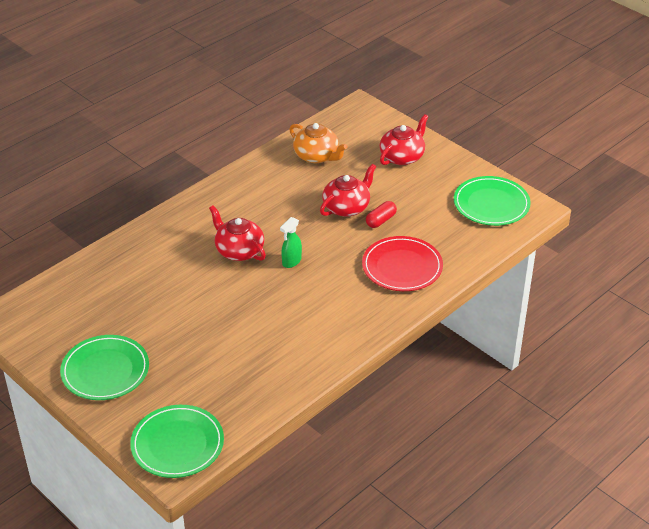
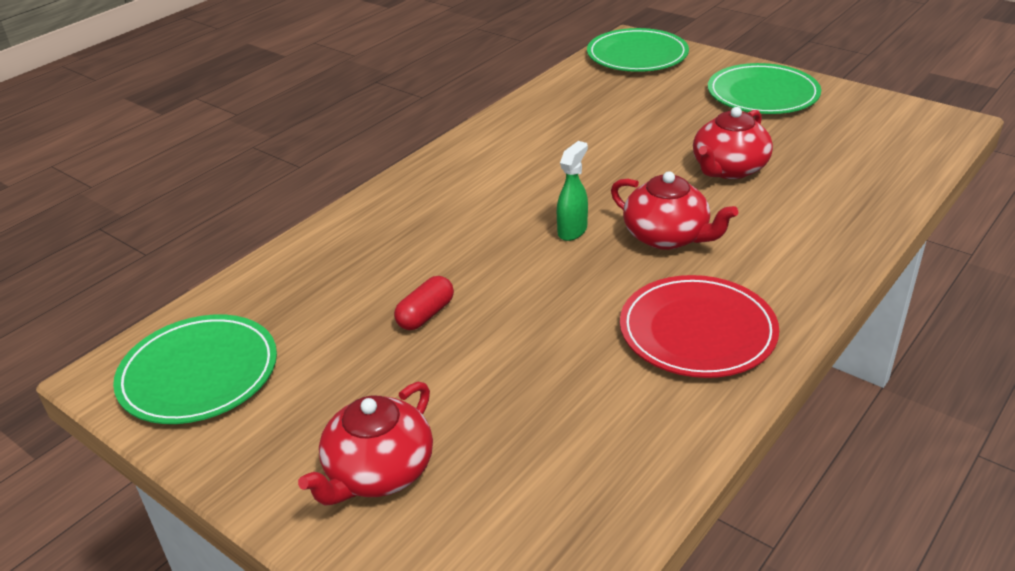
camera: 175 degrees right, 5 degrees down
(317, 156) = (586, 448): orange teapot -> none
(347, 207) = (494, 332): red teapot -> red teapot (729, 169)
(402, 267) = (387, 244): red plate -> red plate (697, 331)

